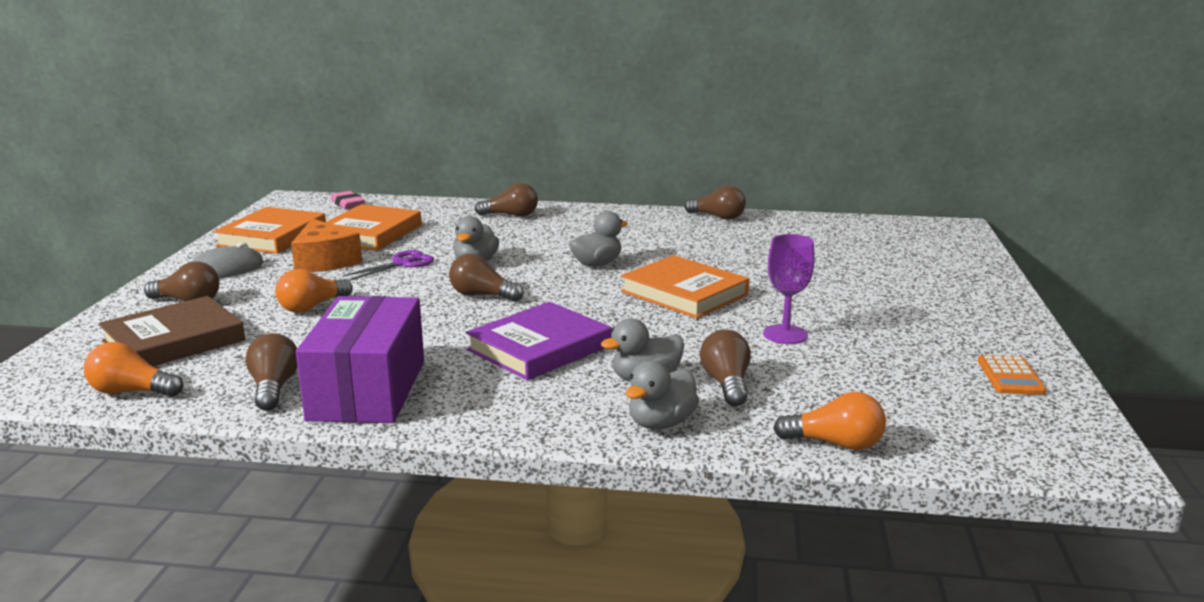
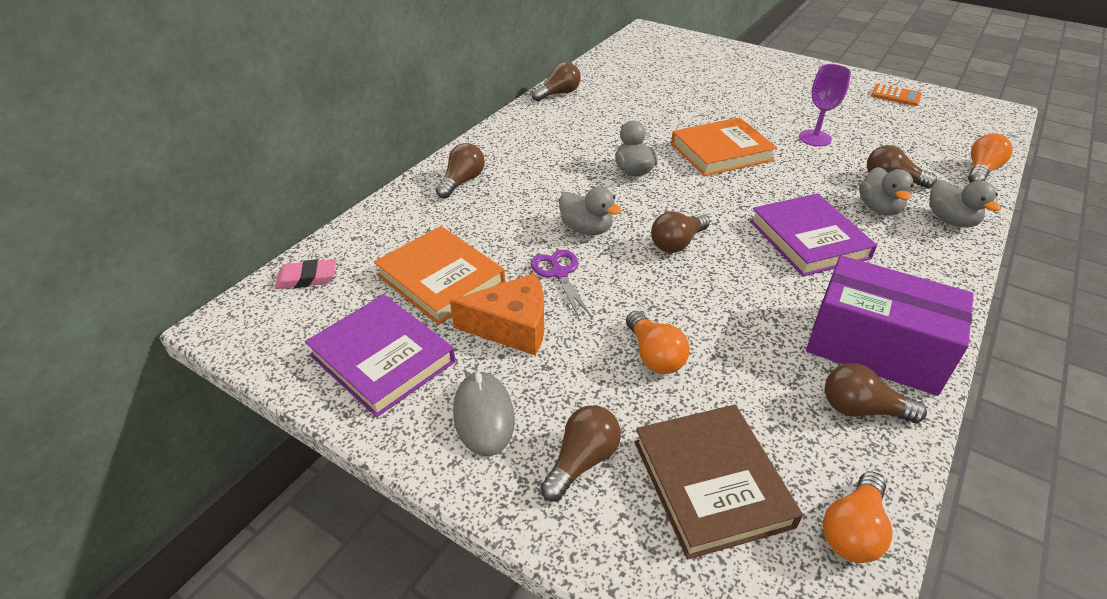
camera: 65 degrees left, 20 degrees up
(272, 236) = (382, 358): orange book -> purple book

